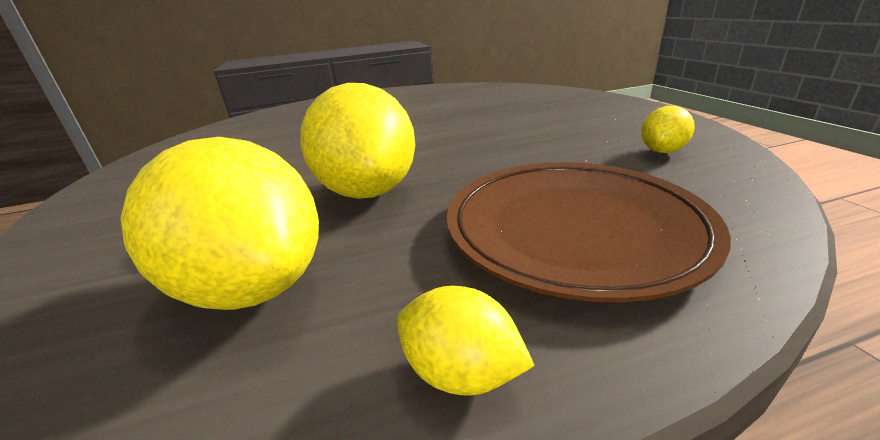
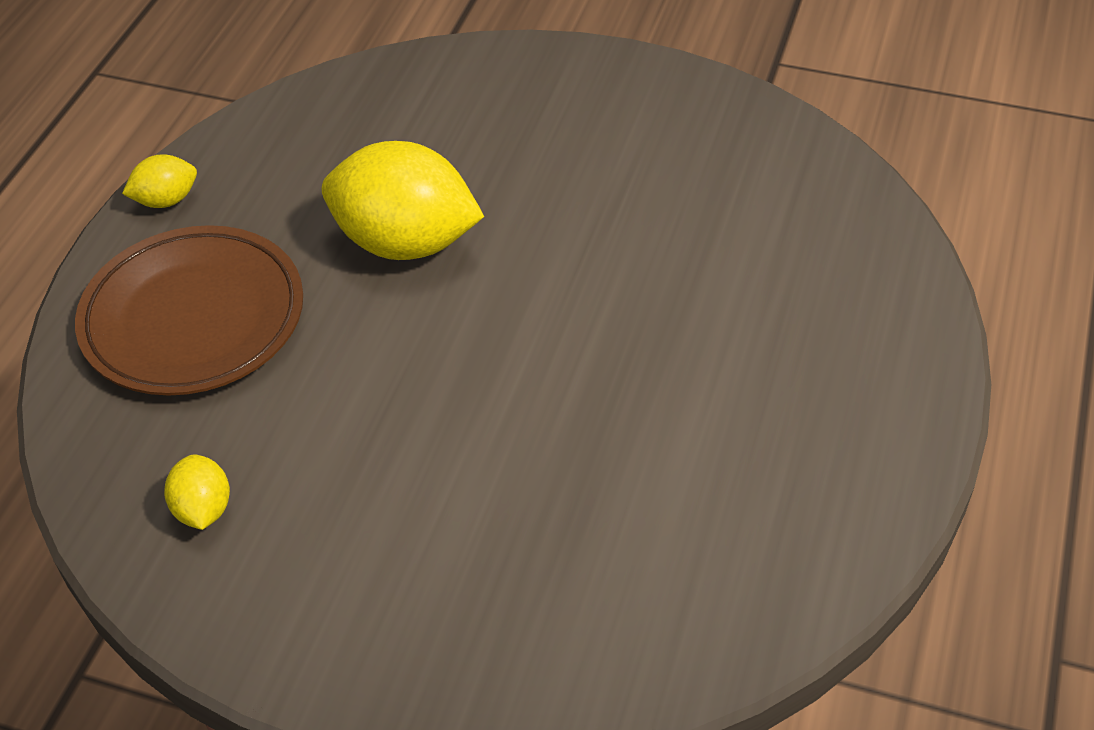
camera: 125 degrees right, 20 degrees up
(253, 286) = (329, 149): yellow lemon -> none

